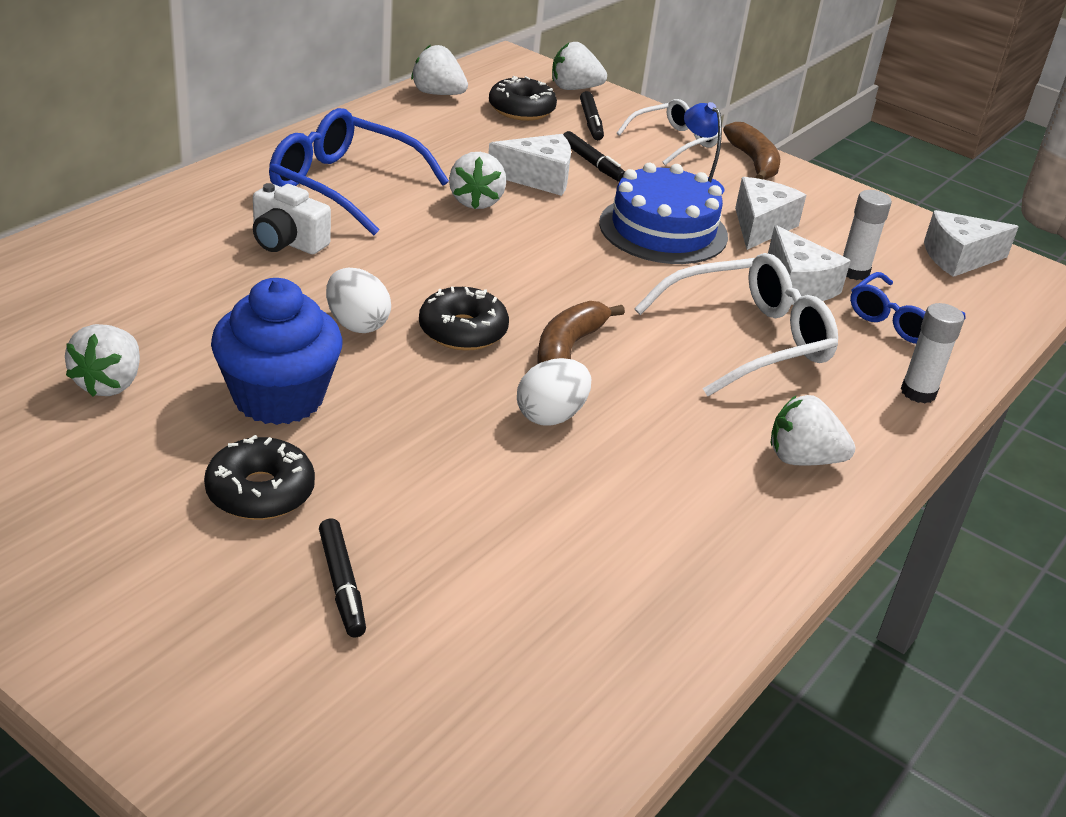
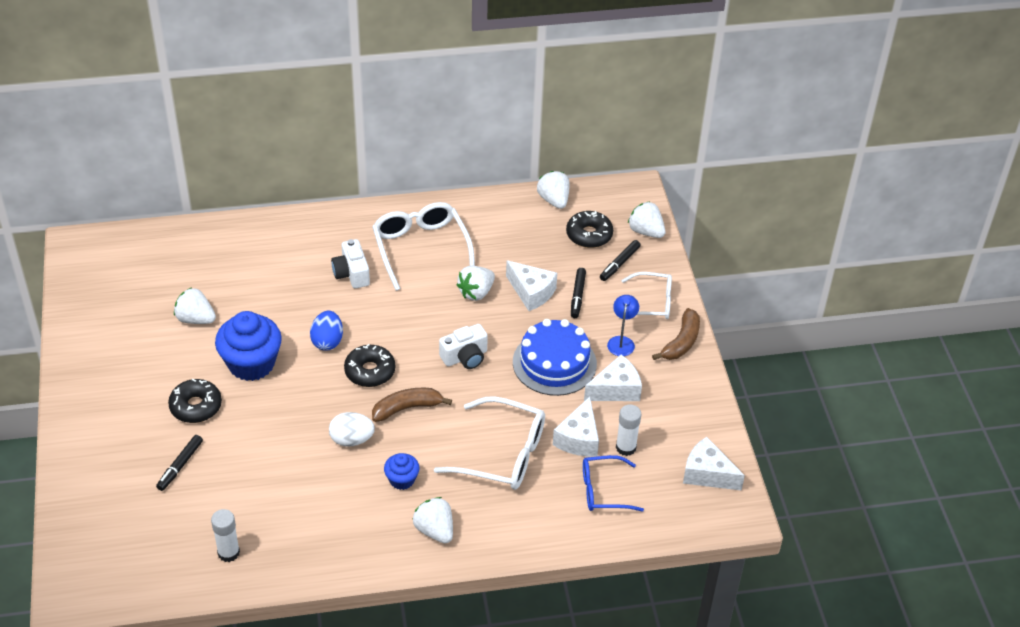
camera: 45 degrees right, 10 degrees up
(110, 384) = (195, 319): white strawberry -> white strawberry turned 60 degrees clockwise
(342, 185) = (420, 247): blue glasses -> white glasses
(357, 324) = (327, 341): white egg -> blue egg
(558, 266) = (465, 357): none -> white camera
(680, 426) = (402, 480): none -> blue cupcake
(918, 392) = (547, 534): white glue stick -> white glue stick (228, 553)

